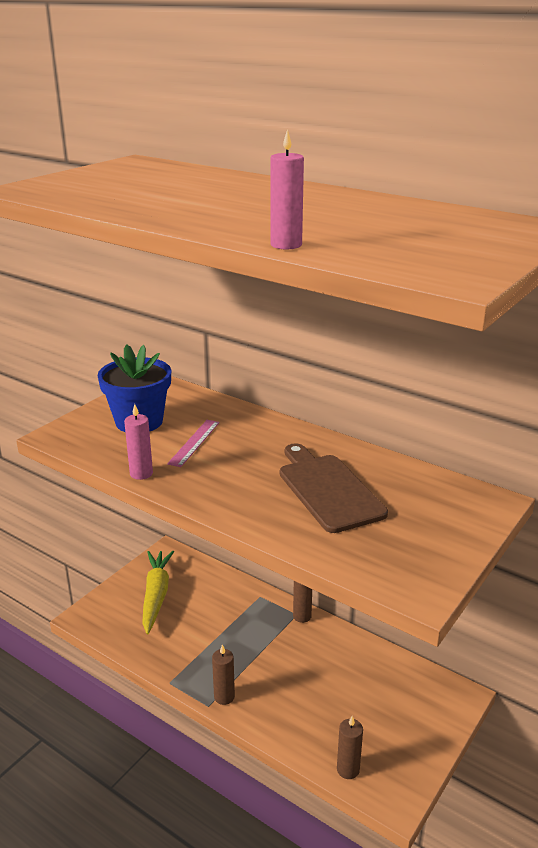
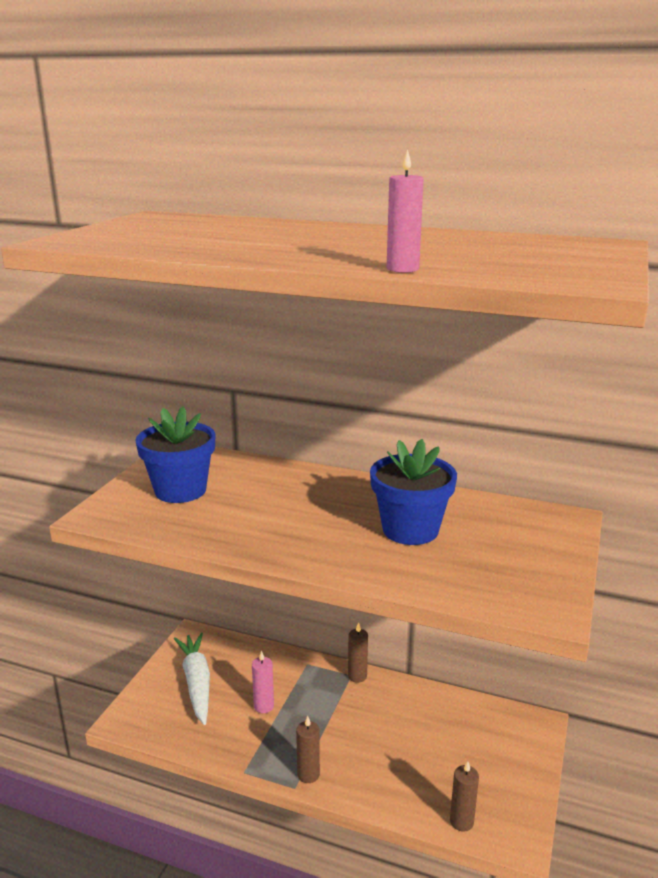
camera: 15 degrees left, 5 degrees down
(141, 473) = (210, 541): pink candle -> pink candle (264, 706)
(156, 595) = (196, 682): yellow carrot -> white carrot
(194, 442) = (250, 503): pink ruler -> none
(328, 490) = (410, 530): brown cutting board -> blue flower pot

